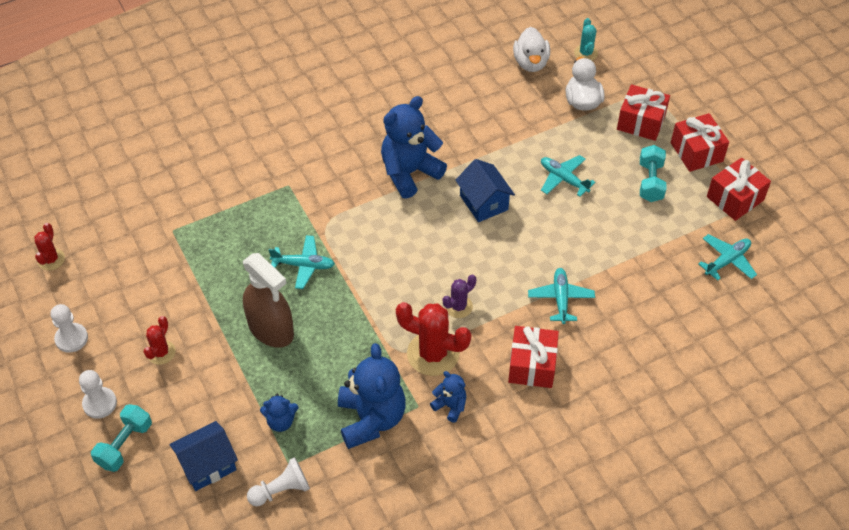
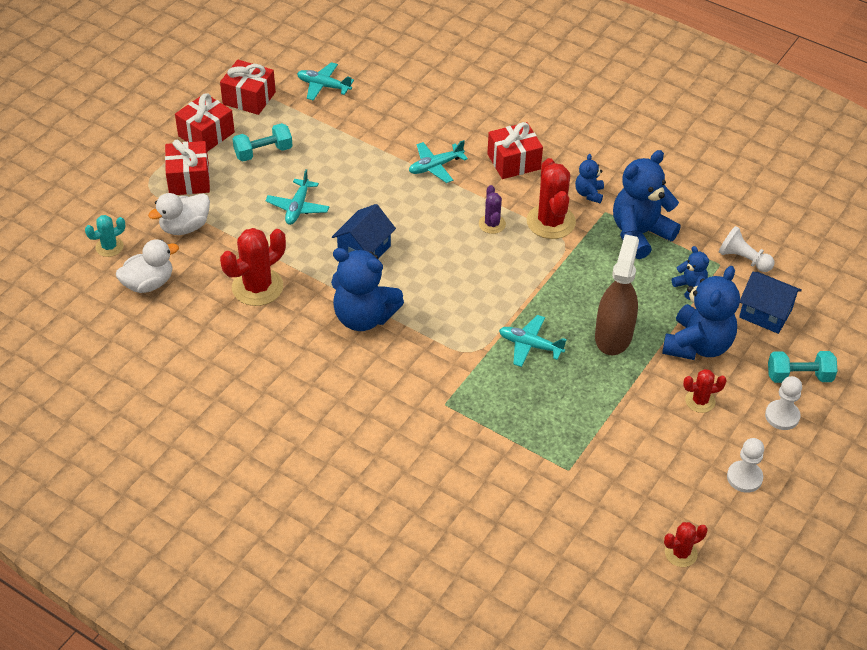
camera: 120 degrees left, 5 degrees down
(215, 386) = (697, 345): none -> blue teddy bear
(304, 265) = (530, 345): turquoise plane -> turquoise plane turned 45 degrees counterclockwise
(458, 306) = (492, 224): purple cactus -> purple cactus turned 60 degrees clockwise
(485, 122) = (257, 287): none -> red cactus

